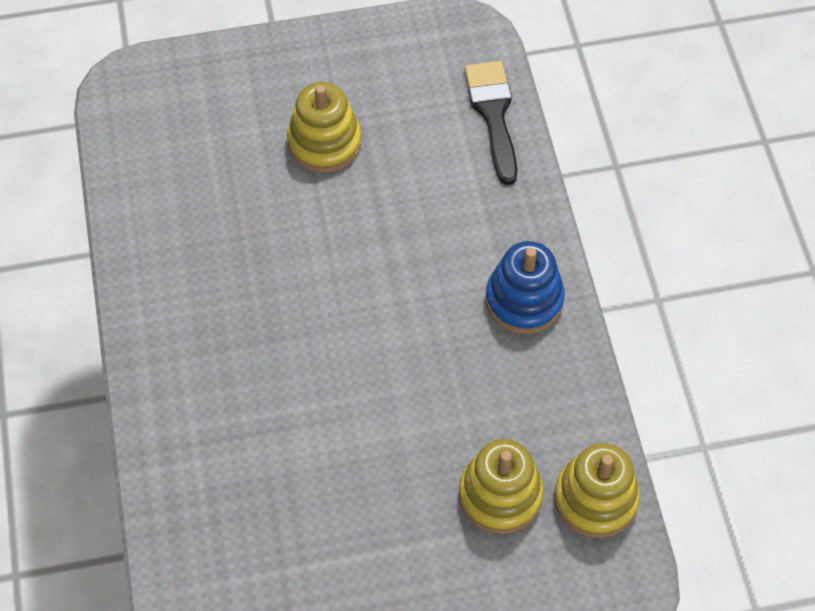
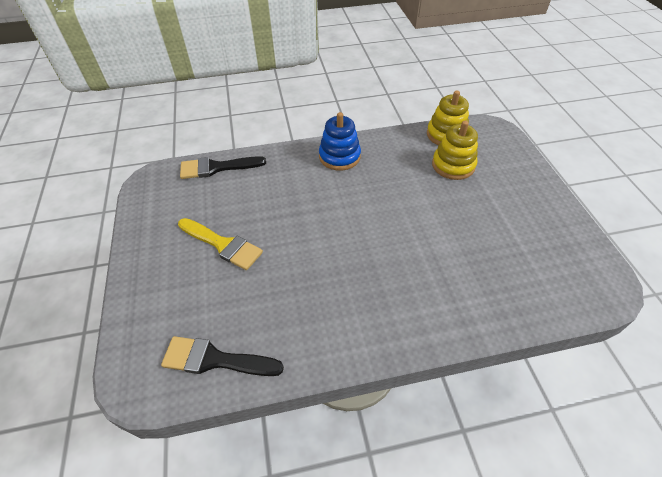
camera: 90 degrees left, 10 degrees down
(144, 156) = (215, 359): none -> black brush
(324, 142) = (222, 245): yellow stacking toy -> yellow brush

